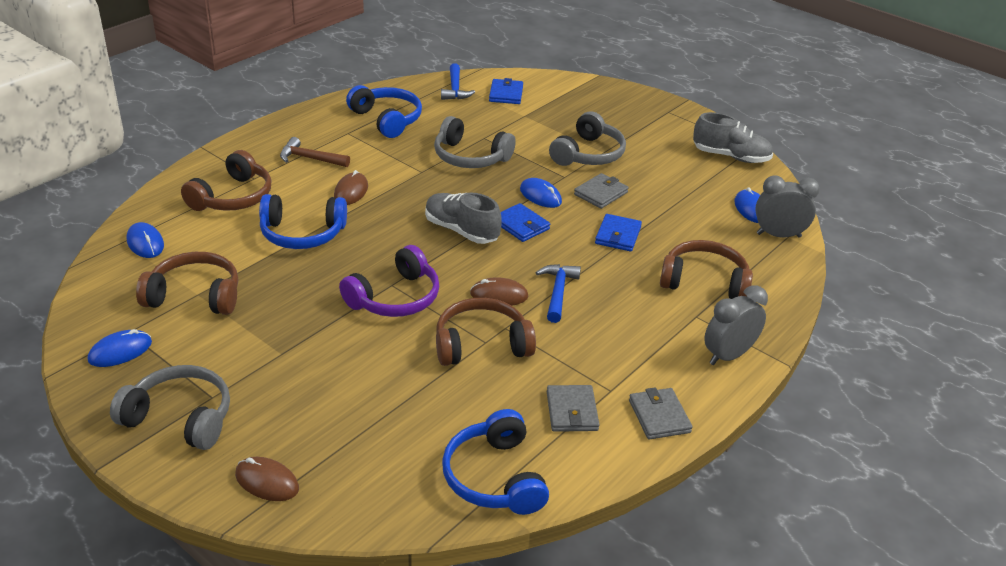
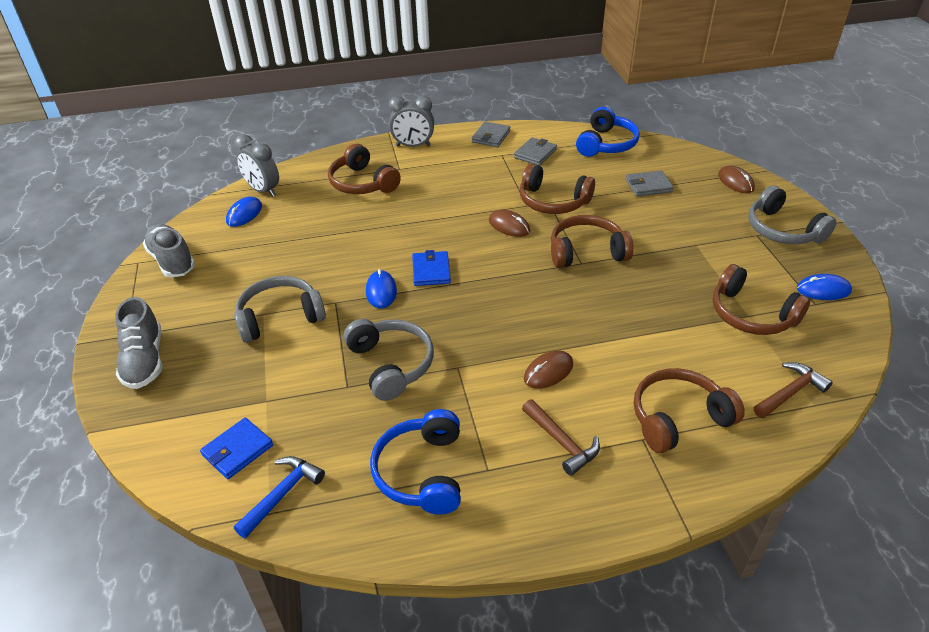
camera: 140 degrees left, 5 degrees up
(145, 243) = (790, 392): blue mouse -> brown hammer
(302, 234) = (627, 340): blue headphones -> none
(395, 298) = (586, 252): purple headphones -> brown headphones
(461, 231) = (484, 286): grey shoe -> grey shoe (144, 361)
(558, 292) = (466, 212): blue hammer -> none
(600, 193) = (330, 272): grey wallet -> grey wallet (648, 186)
(618, 235) = (370, 233): blue wallet -> none

